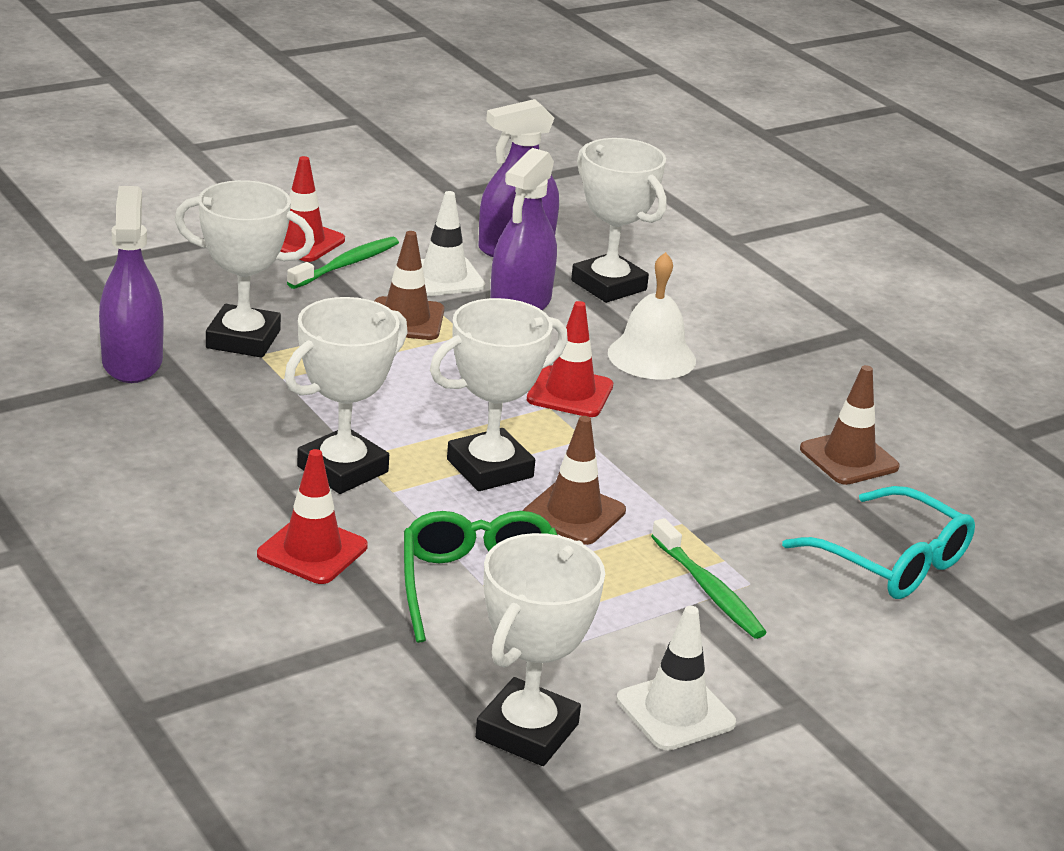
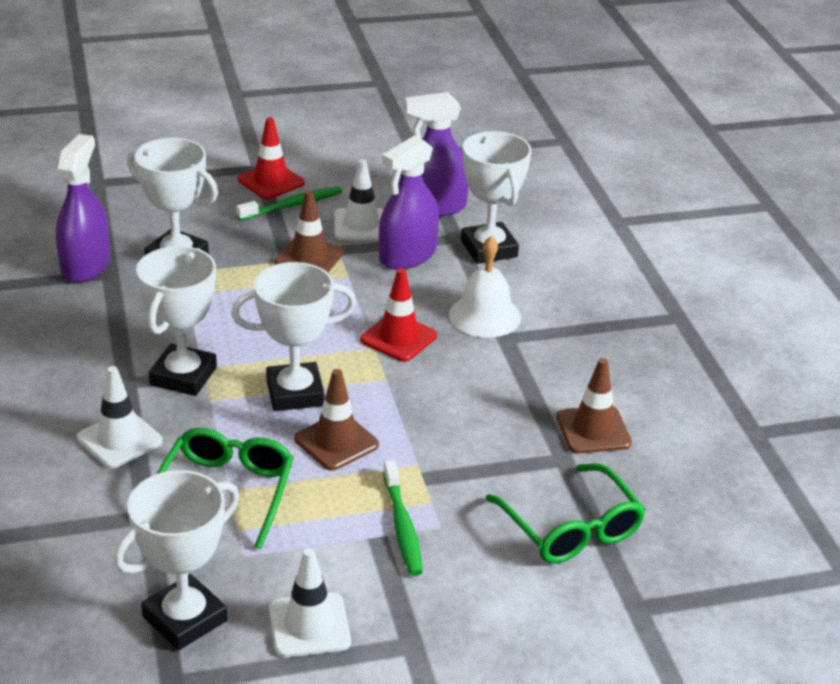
camera: 20 degrees right, 5 degrees up
(312, 551) = (119, 440): red traffic cone -> white traffic cone
(343, 469) = (183, 376): white trophy -> white trophy turned 45 degrees counterclockwise
(891, 561) = (570, 528): turquoise glasses -> green glasses

